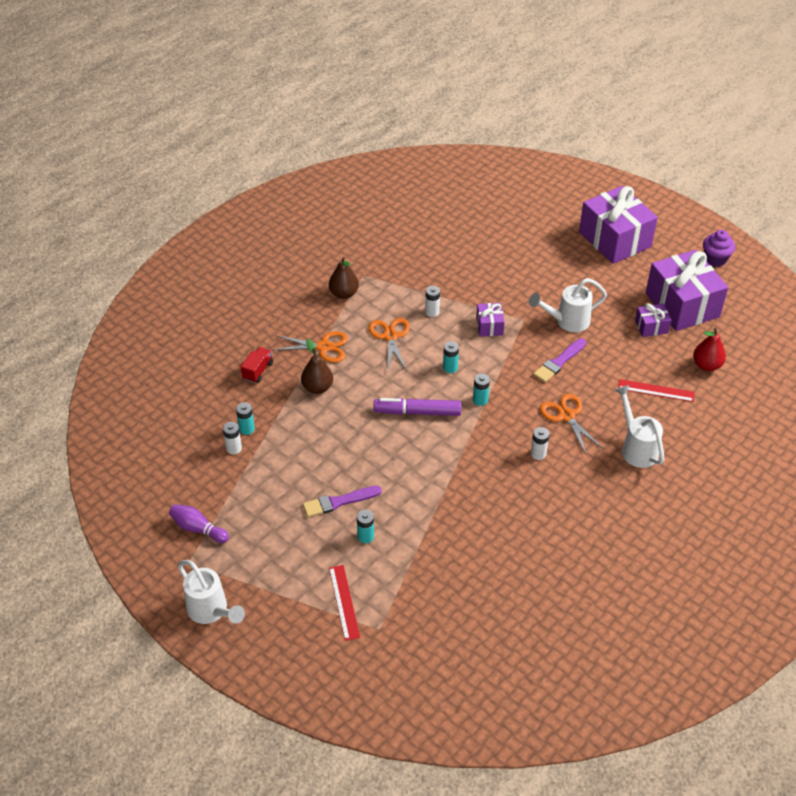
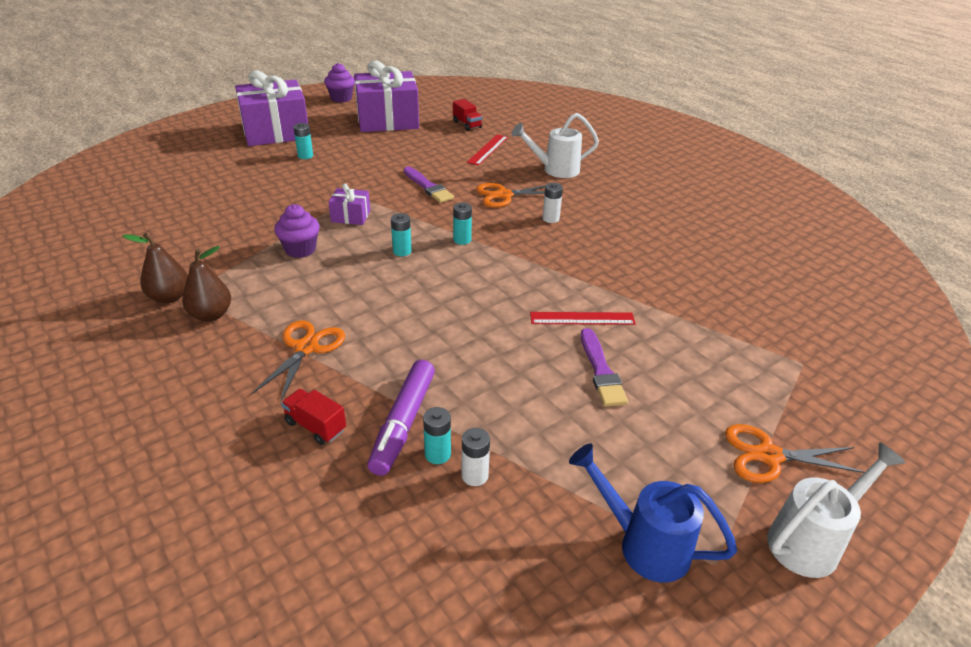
camera: 80 degrees left, 10 degrees down
(198, 529) = (643, 544): purple bowling pin -> blue watering can
(317, 387) = (383, 364): brown pear -> brown pear (169, 297)
(344, 602) = (768, 388): red ruler -> red ruler (582, 318)
(365, 536) = (660, 355): turquoise battery -> turquoise battery (305, 156)
(390, 336) = (322, 286): orange scissors -> orange scissors (769, 455)
(418, 412) = (464, 284): purple marker -> purple marker (403, 423)
(432, 312) = (300, 249): white battery -> purple cupcake
(567, 321) = (373, 173): white watering can -> none
(651, 327) = (406, 137): purple gift -> none
(706, 365) = (467, 124): red pear -> red truck

